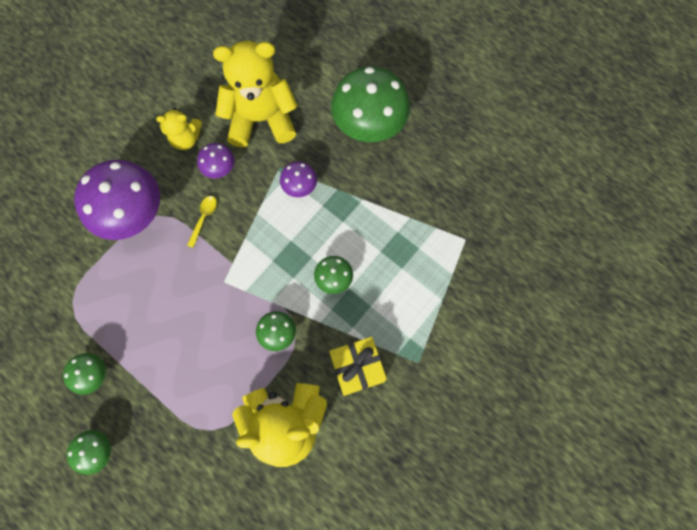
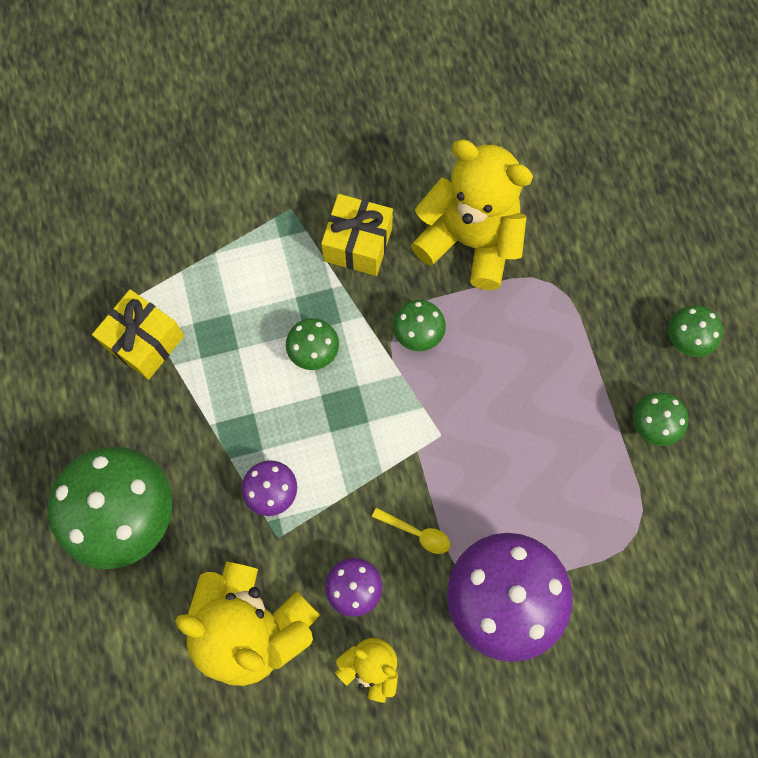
camera: 145 degrees left, 0 degrees up
(203, 218) = (416, 532): yellow spoon -> yellow spoon turned 120 degrees counterclockwise
(437, 219) = (145, 342): none -> yellow gift

